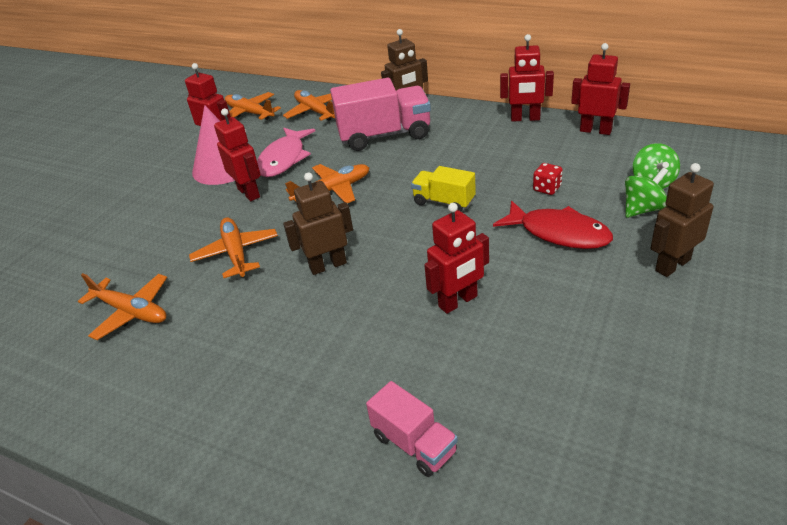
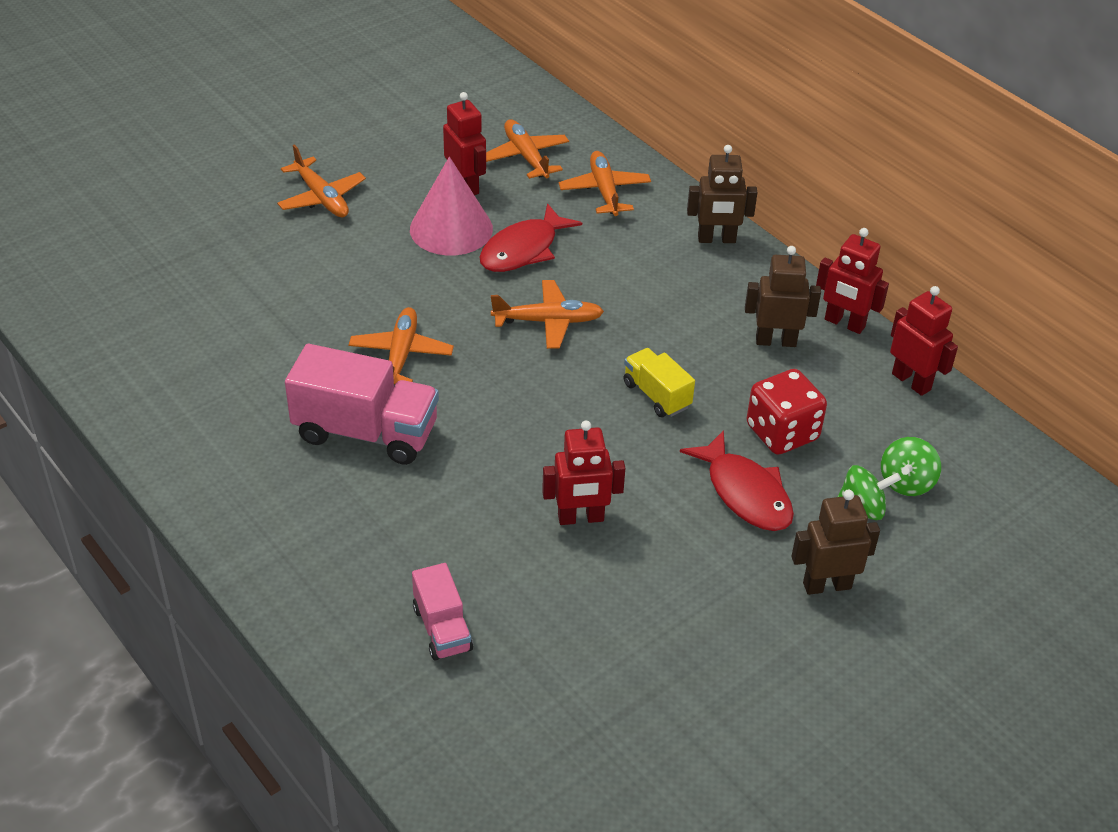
camera: 20 degrees right, 5 degrees up
(131, 312) = (267, 375): orange plane -> orange plane (321, 197)
(249, 193) = (457, 281): red robot -> none
(284, 159) = (523, 250): pink fish -> red fish
(328, 265) = (483, 415): brown robot -> brown robot (775, 341)
(384, 135) = (659, 269): pink truck -> pink truck (366, 432)
(547, 188) = (782, 433): red dice -> red dice, size x1.99

